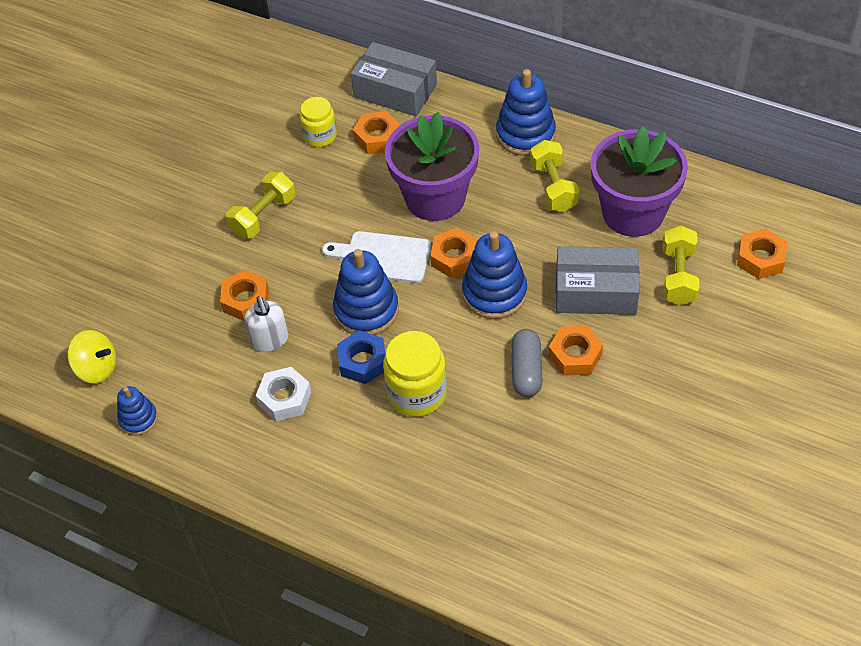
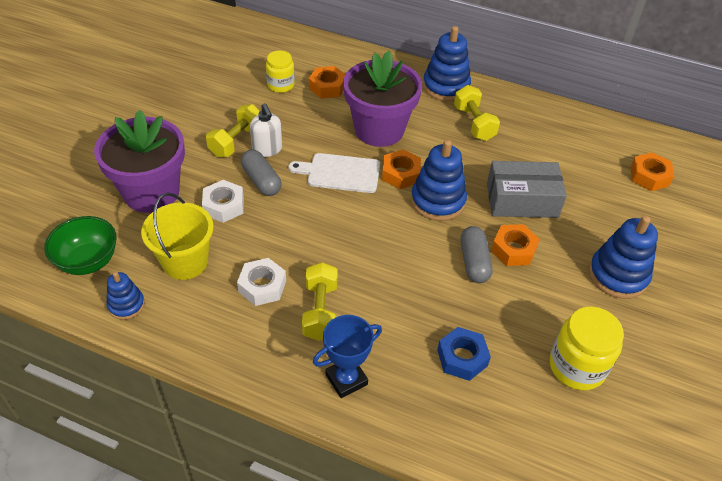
camera: 10 degrees left, 5 degrees down
(97, 368) = (88, 261): yellow spinning top -> green bowl
(201, 369) = (185, 262): none -> yellow bucket
(246, 300) = (223, 206): orange nut -> white nut
(270, 340) = (246, 238): white soap dispenser -> white soap dispenser (267, 149)
(290, 268) = (261, 181): none -> grey capsule
(362, 362) = (330, 255): blue nut -> blue nut (462, 358)
(366, 310) = (330, 214): blue stacking toy -> blue stacking toy (618, 275)
(368, 505) = (346, 379): none -> blue trophy
(395, 91) = (339, 55): grey box -> none
(417, 393) = (381, 281): yellow jar -> yellow jar (577, 367)
(633, 213) = (541, 142): purple flower pot -> purple flower pot (151, 192)
(678, 276) = (587, 189): yellow dumbbell -> yellow dumbbell (320, 311)

